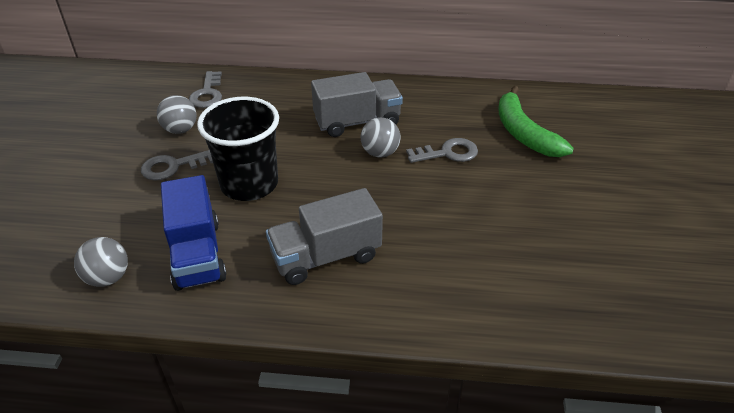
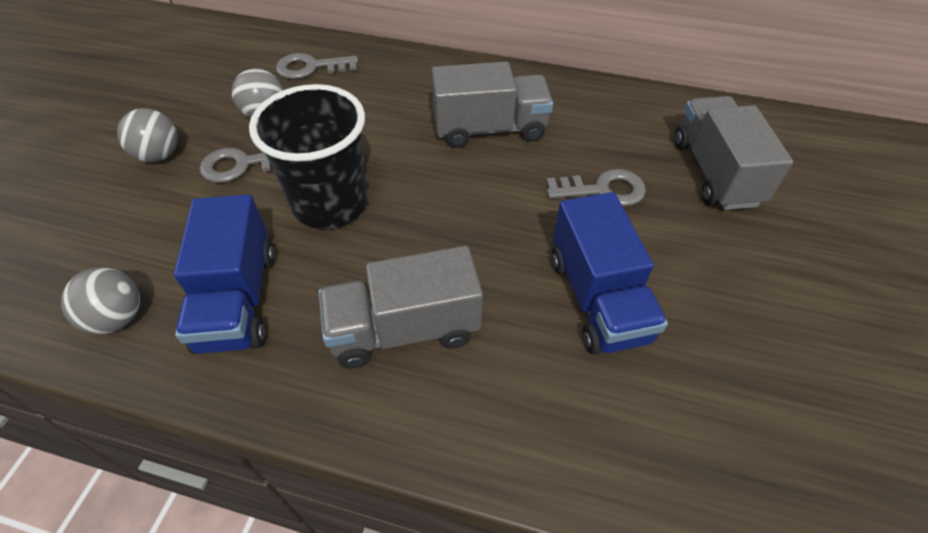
camera: 10 degrees right, 10 degrees up
(207, 93) = (311, 67): grey key -> grey key turned 75 degrees clockwise
(380, 153) = (511, 178): grey ball -> grey ball (159, 155)
(457, 220) = (597, 298): none -> blue truck
(524, 133) = (715, 172): green banana -> grey truck

